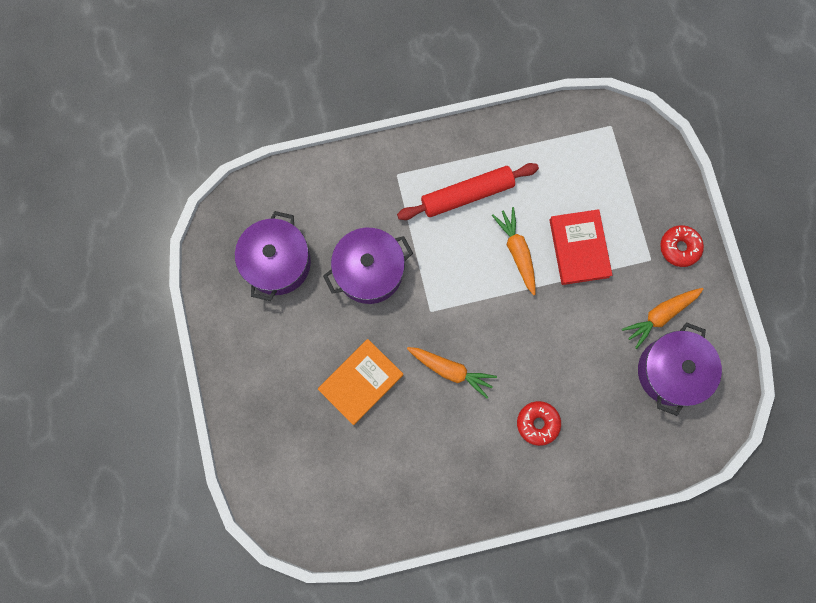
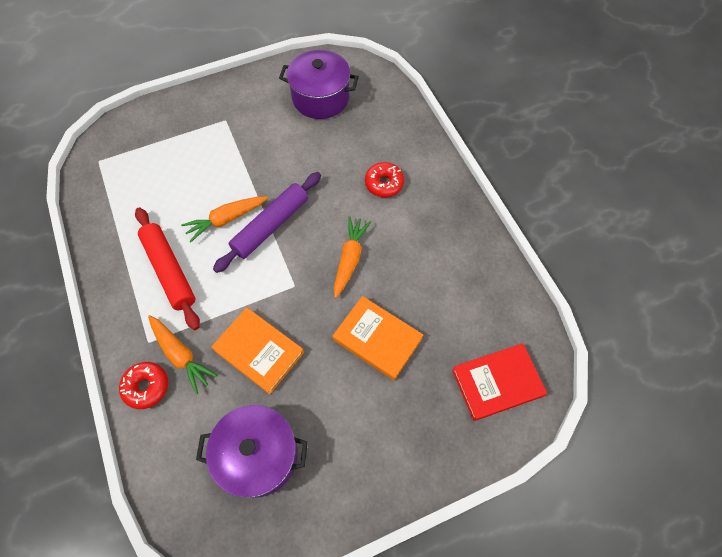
camera: 100 degrees left, 15 degrees down
(369, 271) = (259, 351): purple pot -> orange book
(502, 296) = (271, 226): none -> purple rolling pin
(579, 248) = (219, 172): red book -> red book (497, 383)
(660, 315) = (274, 109): orange carrot -> orange carrot (181, 355)
(679, 247) = (213, 102): red donut -> red donut (146, 387)

